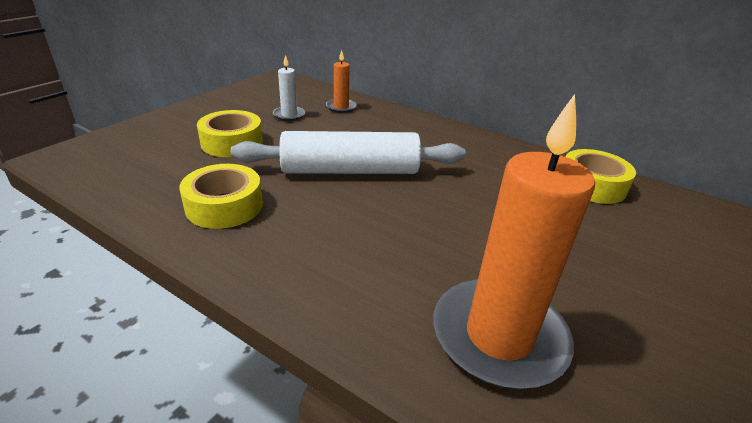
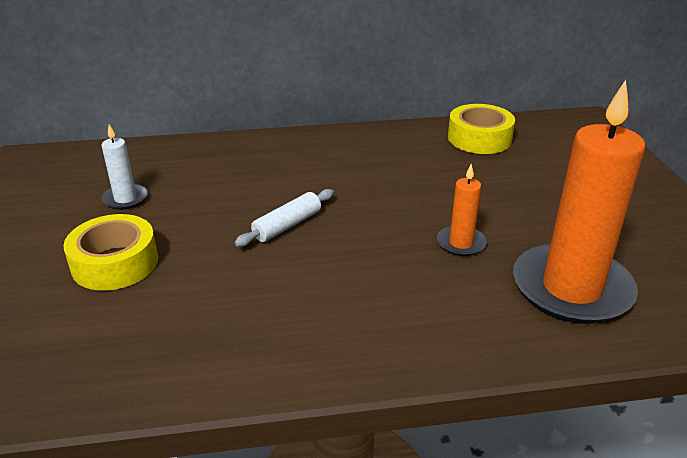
camera: 40 degrees left, 0 degrees up
(224, 206) = (228, 329): yellow tape -> none
(341, 107) = (169, 162): orange candle -> orange candle (461, 243)
(350, 170) = (287, 225): white rolling pin -> white rolling pin, size x0.47

